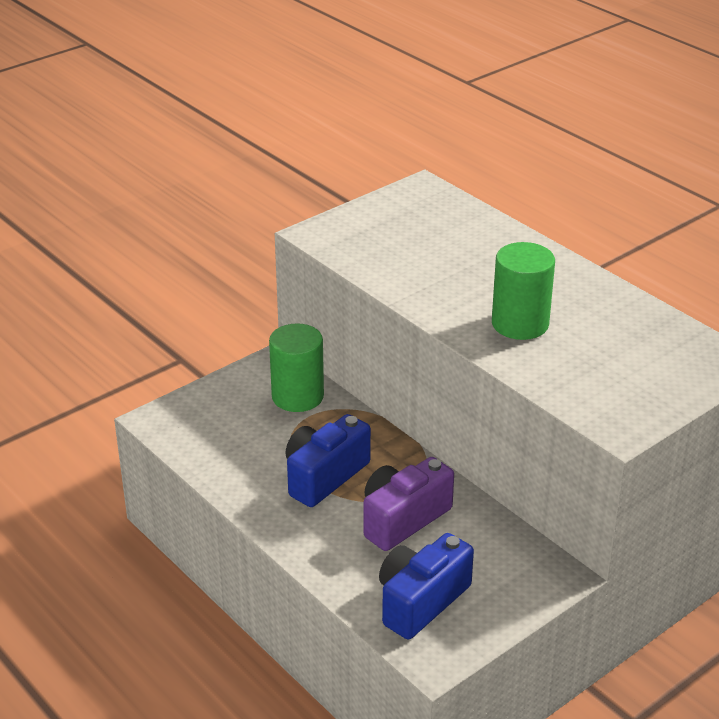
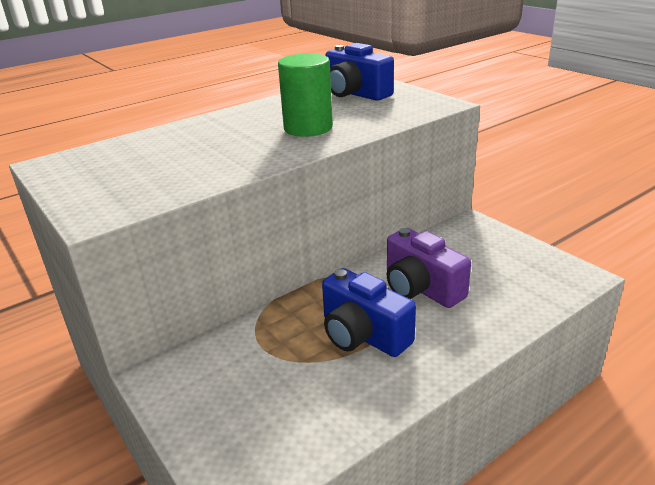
camera: 85 degrees left, 5 degrees down
(297, 396) = (227, 356): green cylinder -> none
(421, 601) = (520, 280): blue camera -> blue camera (355, 94)

